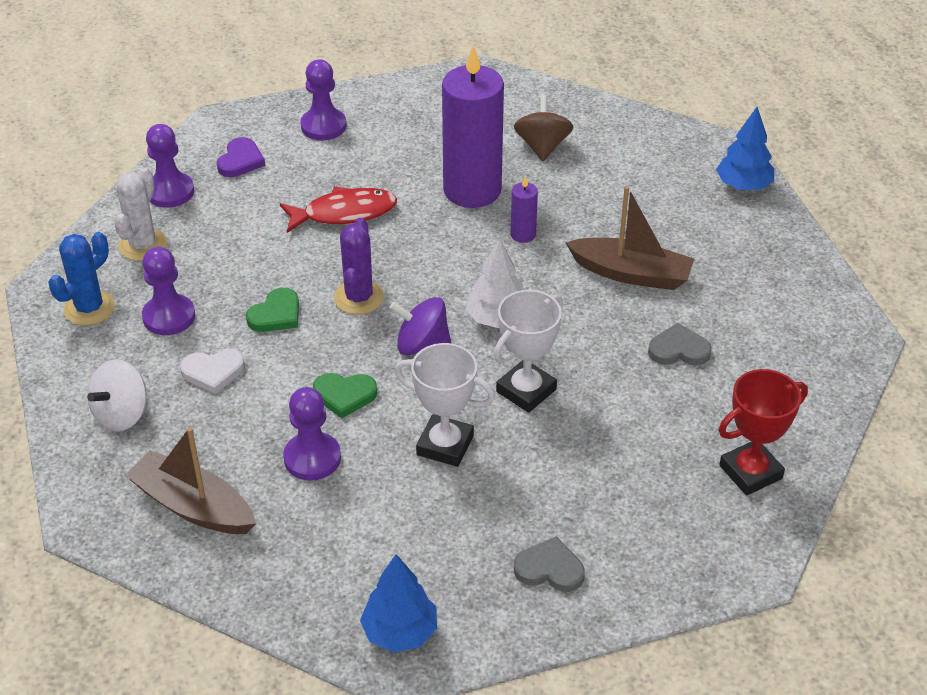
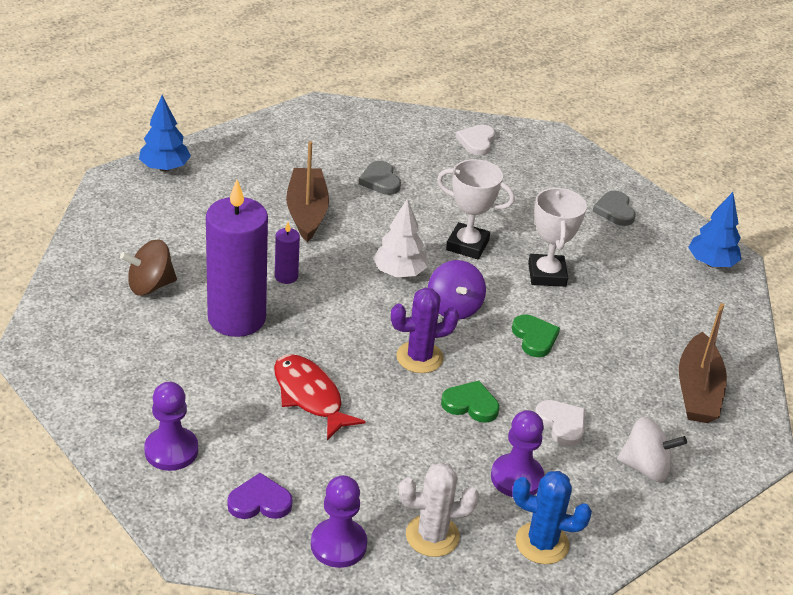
camera: 115 degrees left, 5 degrees down
(312, 458) = (607, 339): purple pawn -> none
(750, 472) = (476, 142): red trophy -> white heart

